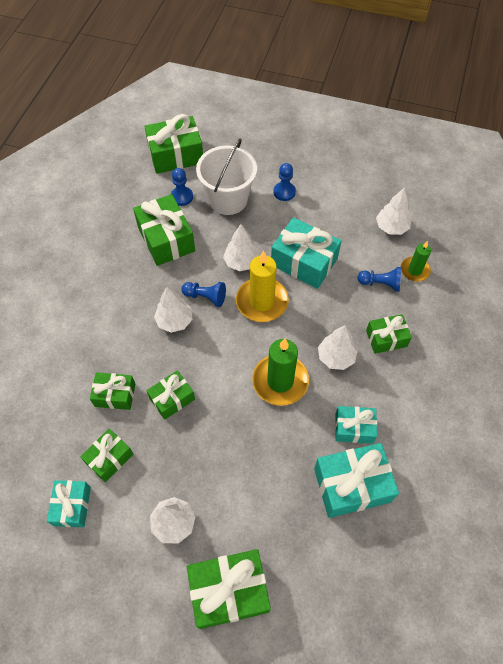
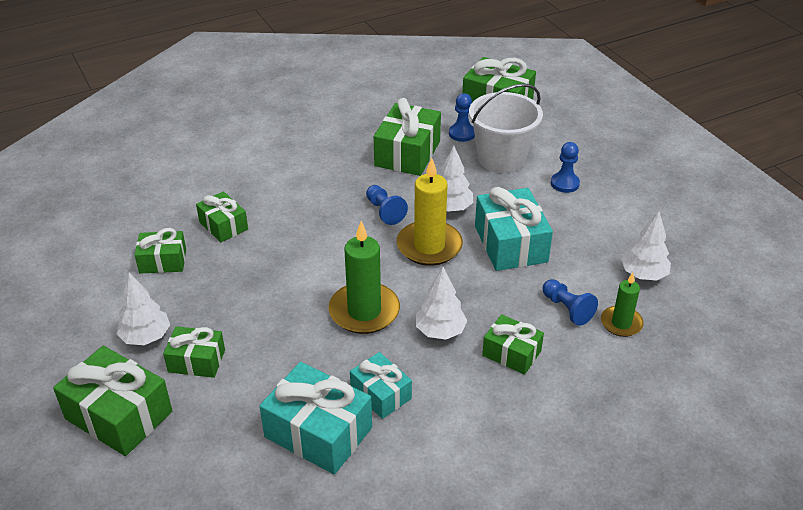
camera: 45 degrees right, 20 degrees down
(72, 506) = (98, 270): turquoise gift -> none
(172, 399) = (260, 258): green gift -> green gift (196, 361)
(174, 321) = (336, 210): white tree -> none

